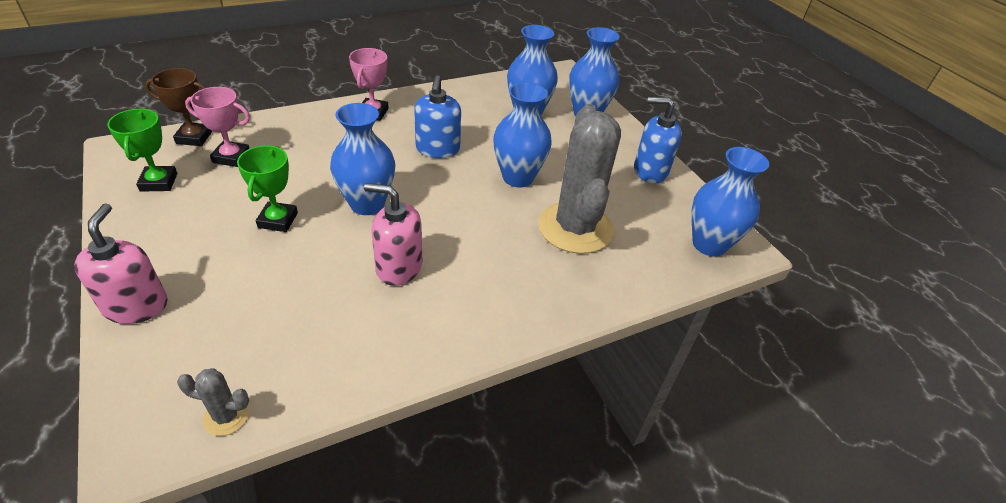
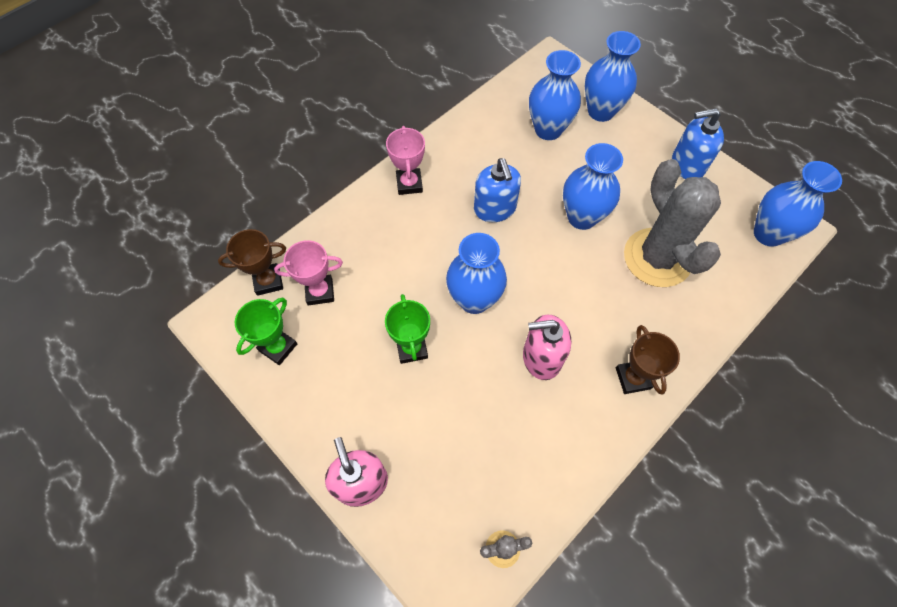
camera: 15 degrees left, 20 degrees up
(159, 182) = (278, 347): green trophy -> green trophy turned 60 degrees clockwise
(483, 314) = (633, 378): none -> brown trophy

